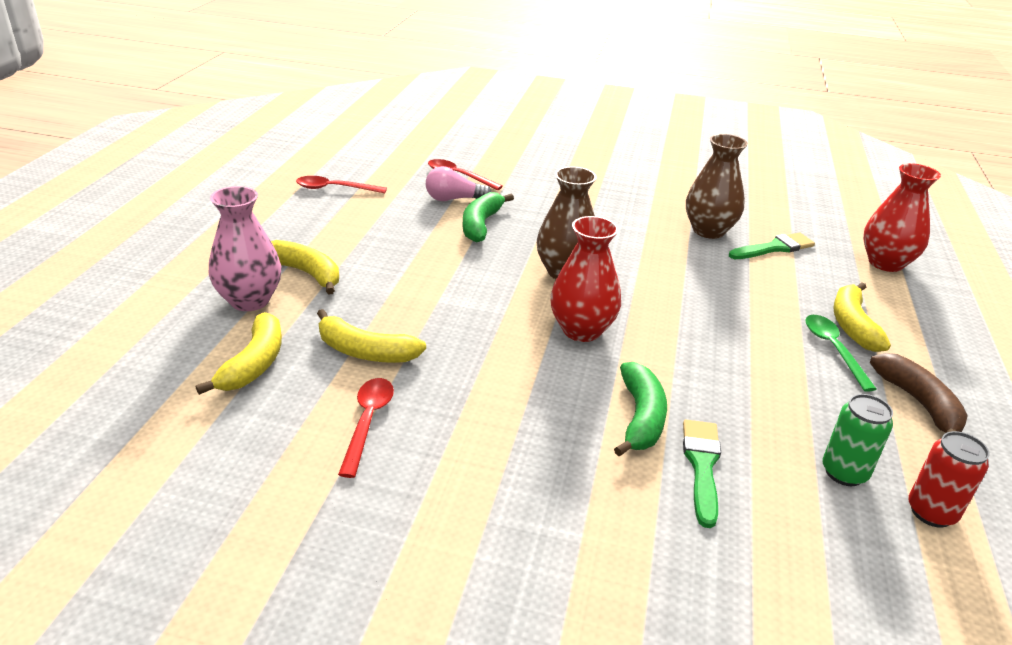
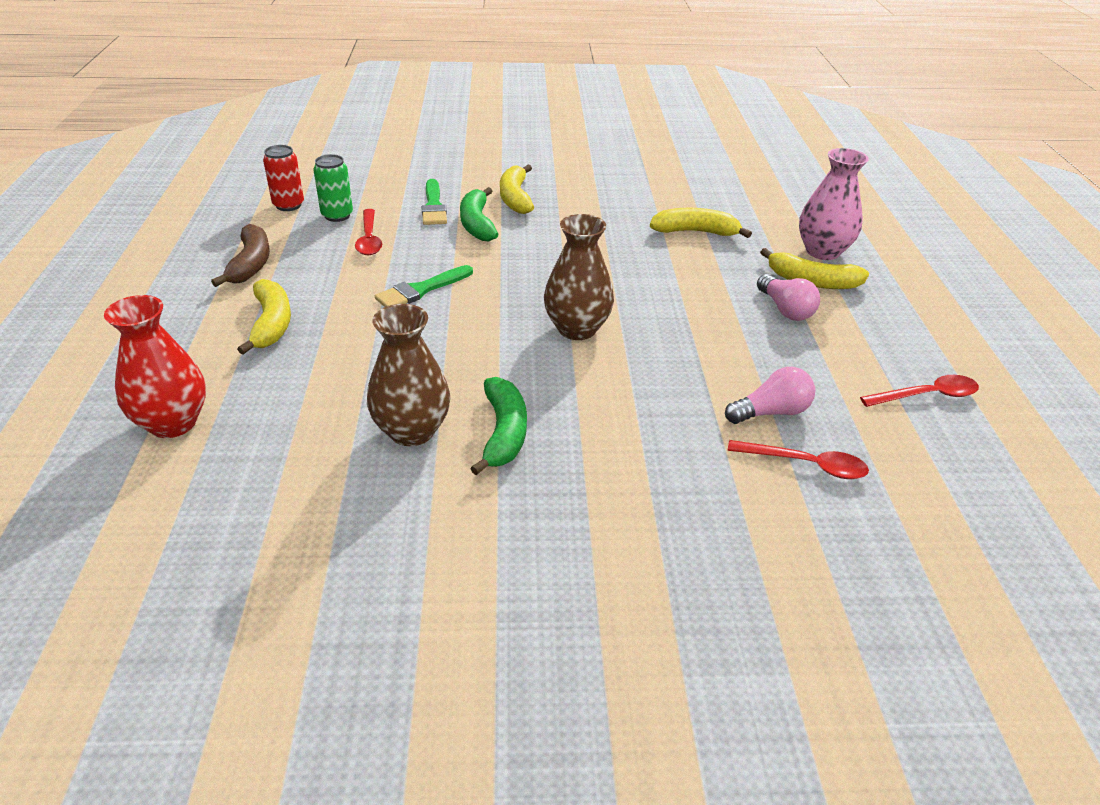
camera: 165 degrees right, 5 degrees up
(254, 364) = (759, 214): yellow banana -> yellow banana (515, 198)
(364, 255) = (785, 310): none -> pink light bulb
(368, 422) = (653, 197): red spoon -> red spoon (369, 239)
(481, 224) = (705, 375): green banana -> green banana (503, 433)
(581, 330) = (538, 274): red vase -> none
(774, 248) = (323, 418): green brush -> green brush (421, 290)
(833, 349) = (305, 296): green spoon -> none
(919, 403) = (250, 264): brown banana -> brown banana turned 150 degrees counterclockwise

